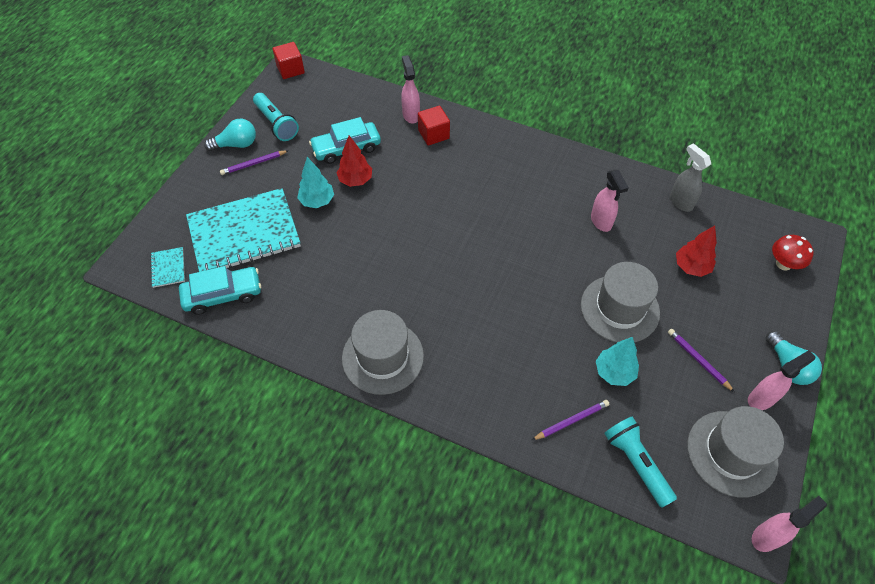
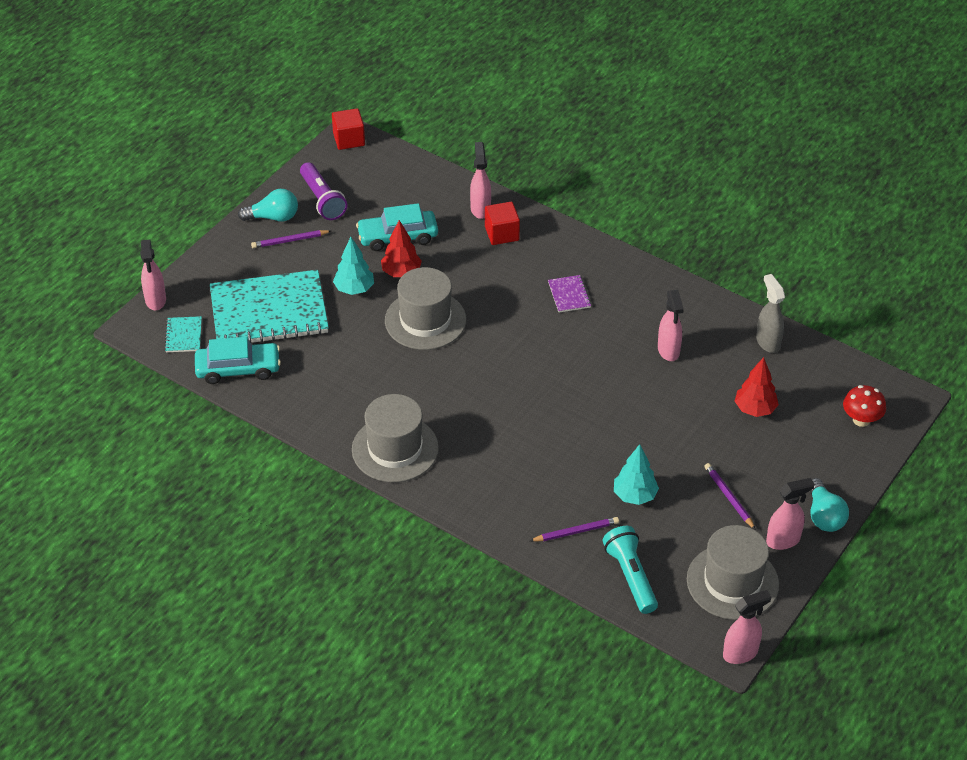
camera: 10 degrees right, 10 degrees down
(139, 236) = (155, 300): none -> pink spray bottle
(276, 124) = (322, 200): turquoise flashlight -> purple flashlight
(503, 181) = (569, 295): none -> purple notebook
(619, 309) = (660, 438): grey hat -> grey hat (425, 320)

